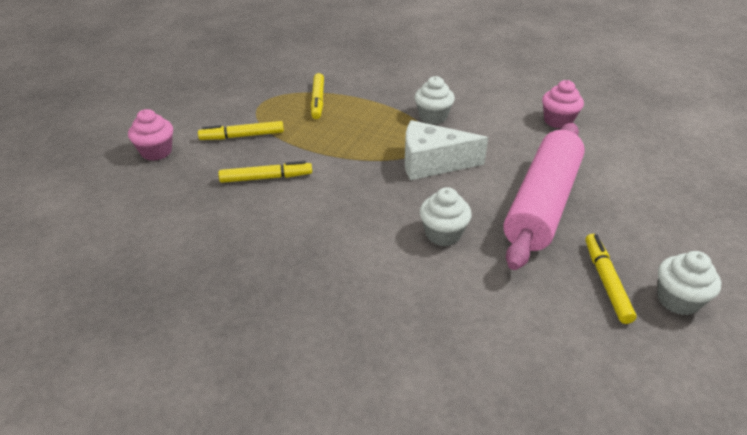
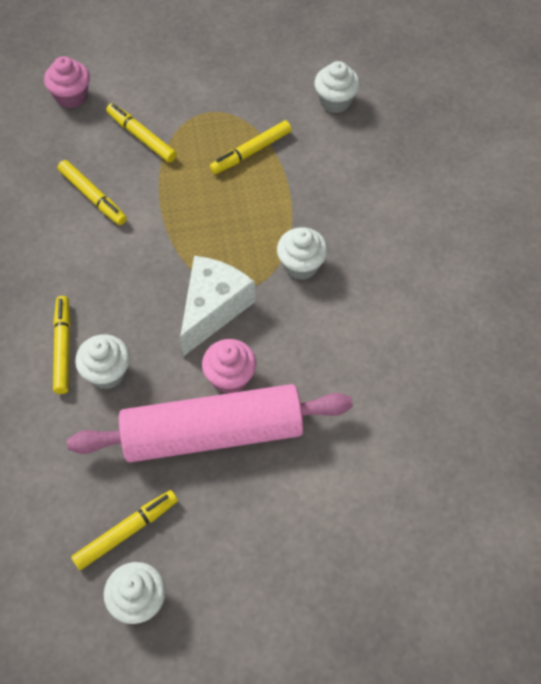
camera: 55 degrees right, 20 degrees up
(319, 60) = (335, 101): none -> white cupcake
(396, 248) = (63, 348): none -> yellow marker
(432, 163) = (213, 309): white cheese -> white cheese turned 60 degrees clockwise
(558, 121) = (391, 385): pink cupcake -> pink cupcake (230, 377)

